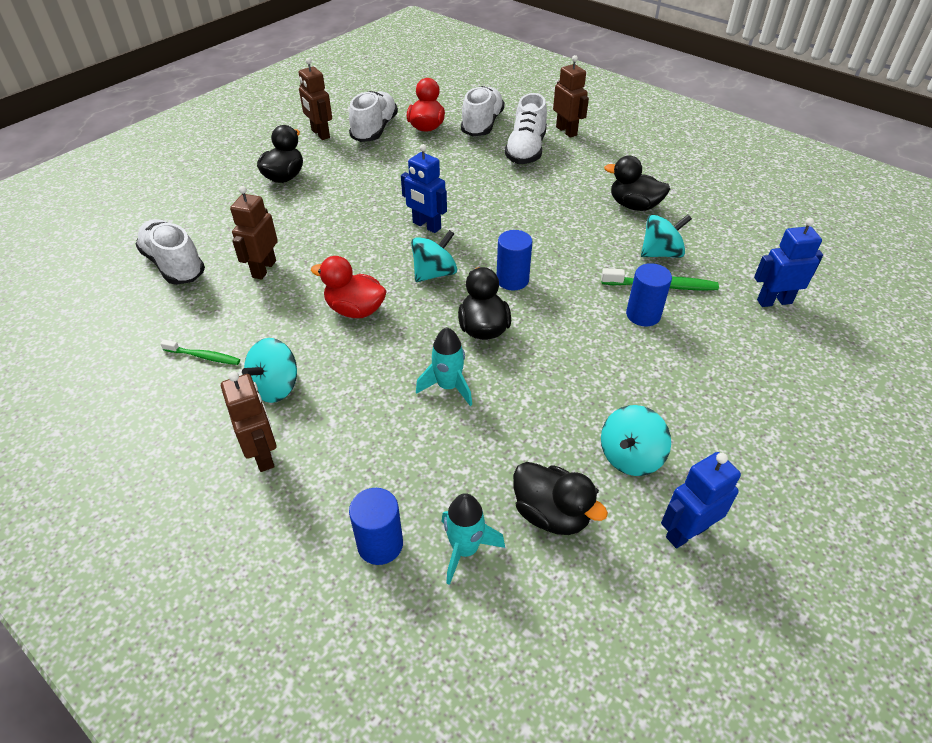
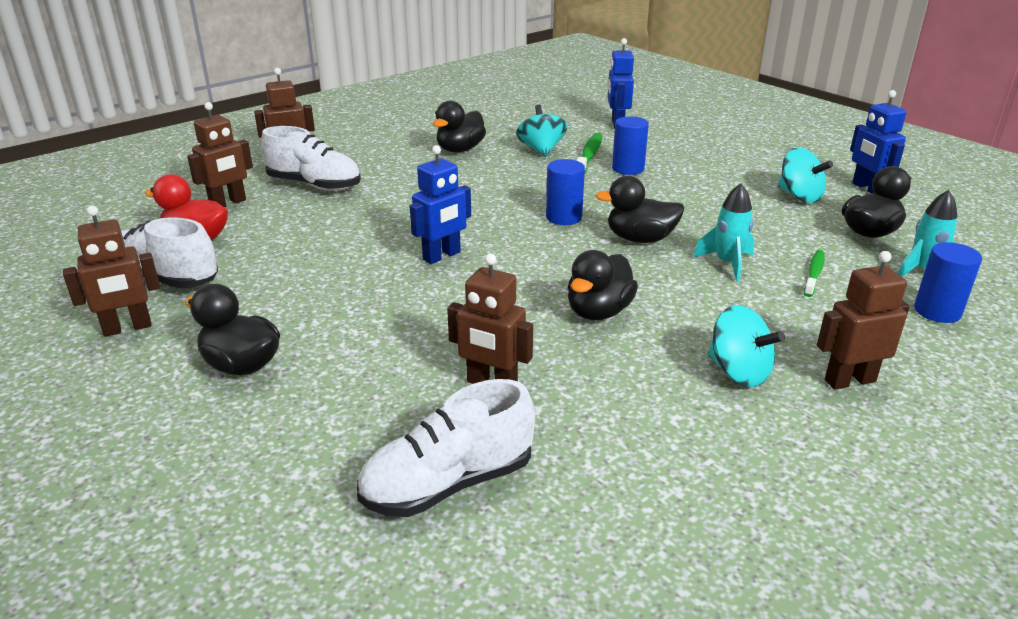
camera: 80 degrees left, 15 degrees down
(203, 356) = (683, 436): green toothbrush -> green toothbrush (814, 274)
(355, 310) = (598, 312): red duck -> black duck
(434, 273) = (540, 258): turquoise spinning top -> none
(482, 124) = (228, 203): white shoe -> brown robot

